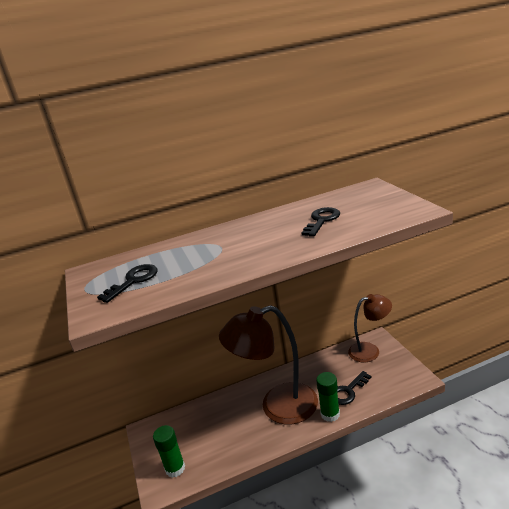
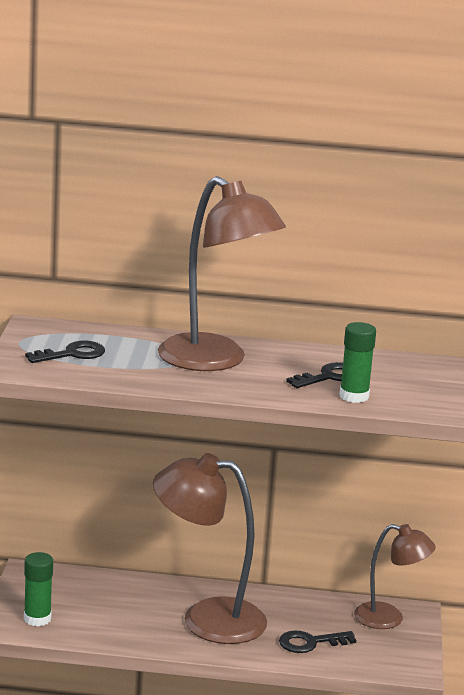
camera: 20 degrees right, 5 degrees down
(238, 242) = (215, 361): none -> brown lamp
(330, 414) = (263, 652): green glue stick -> green glue stick (354, 396)

